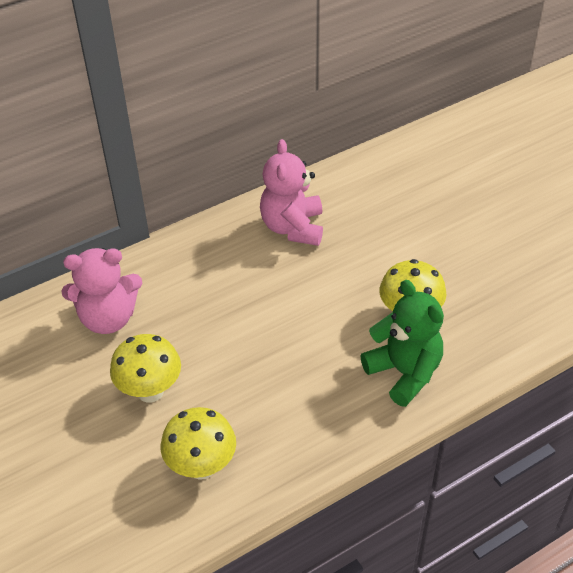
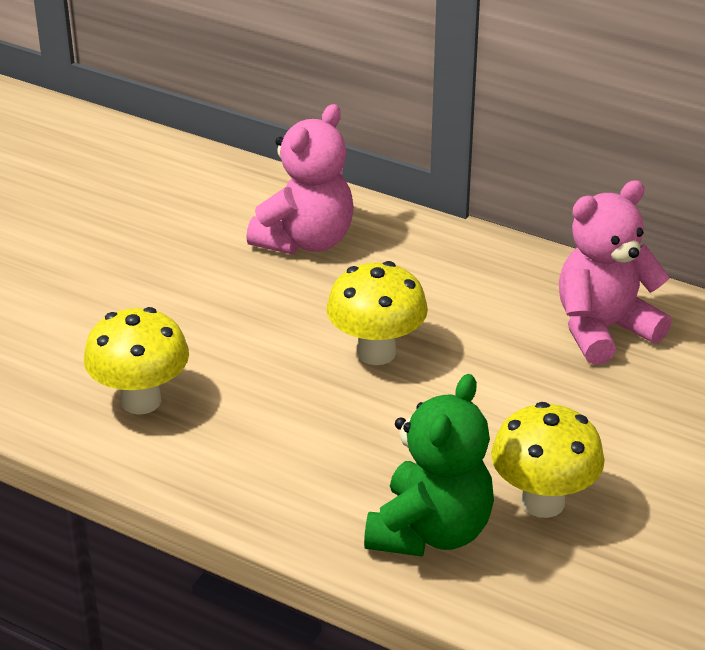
camera: 60 degrees right, 10 degrees down
(108, 318) = (305, 241): pink teddy bear -> pink teddy bear turned 105 degrees counterclockwise
(150, 391) = (222, 316): yellow mushroom -> yellow mushroom (376, 352)

